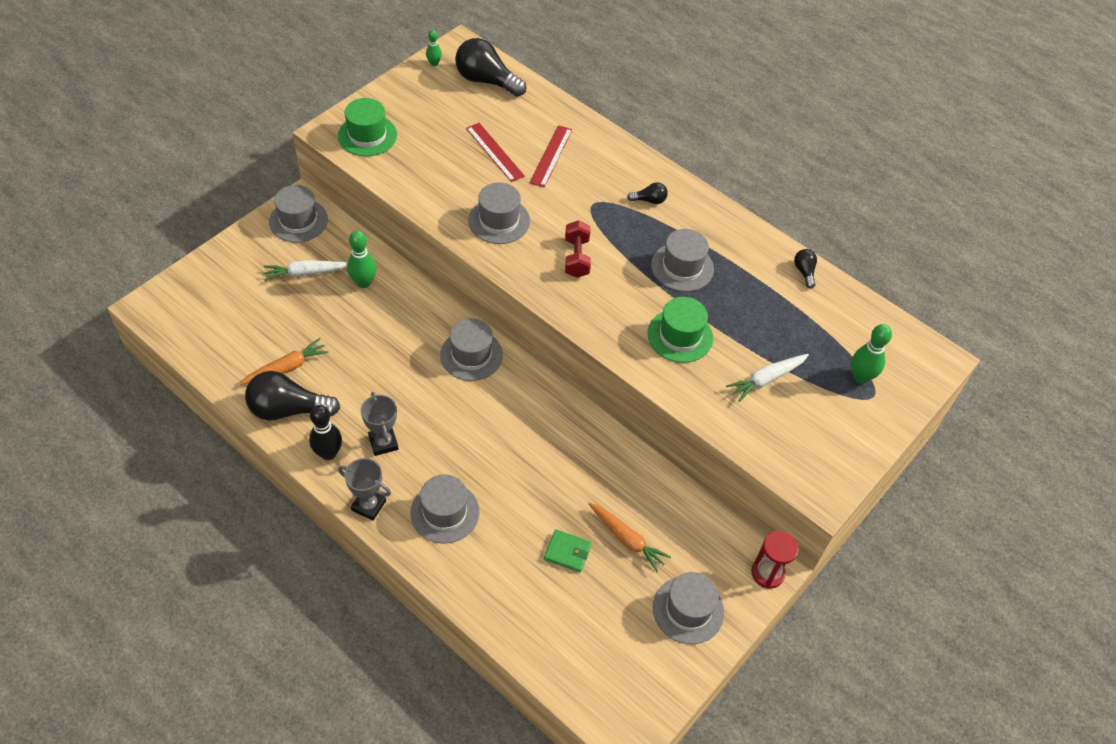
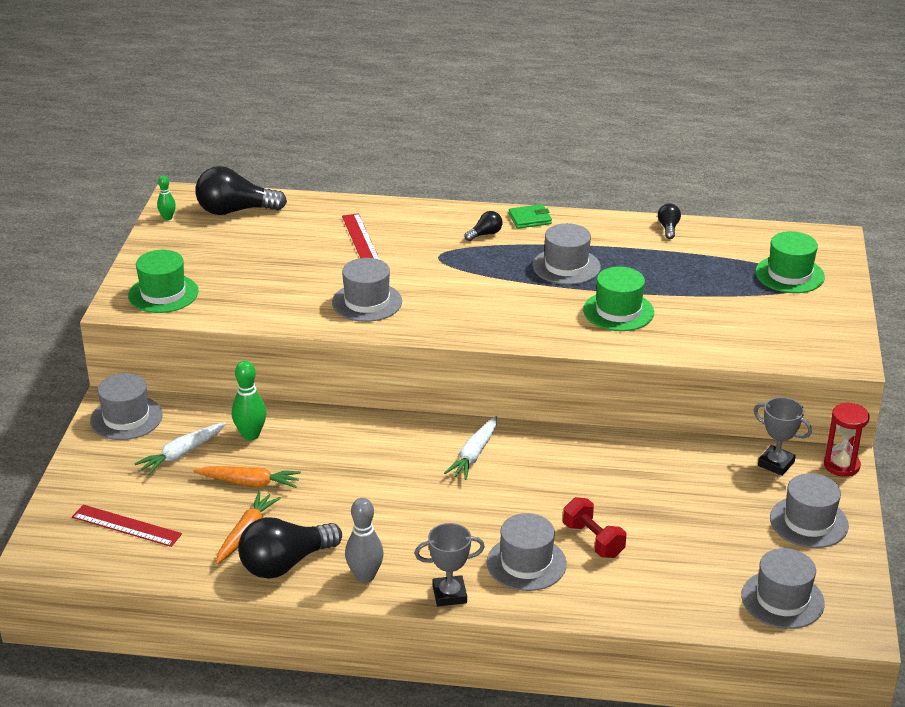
camera: 30 degrees left, 20 degrees down
(328, 453) = (365, 576): black bowling pin -> grey bowling pin
(383, 443) = (410, 542): grey trophy -> grey trophy (776, 464)
(471, 355) = (419, 440): grey hat -> grey hat (782, 599)
(495, 152) = (304, 257): red ruler -> red ruler (126, 525)
(567, 552) = (666, 535): green wallet -> green wallet (530, 219)
(576, 258) = (468, 298): red dumbbell -> red dumbbell (593, 540)
(627, 539) = (705, 501): orange carrot -> orange carrot (249, 483)
(766, 379) = (720, 308): white carrot -> white carrot (474, 454)
(804, 272) = (668, 228): black light bulb -> black light bulb turned 45 degrees clockwise
(860, 377) = (789, 274): green bowling pin -> green hat

